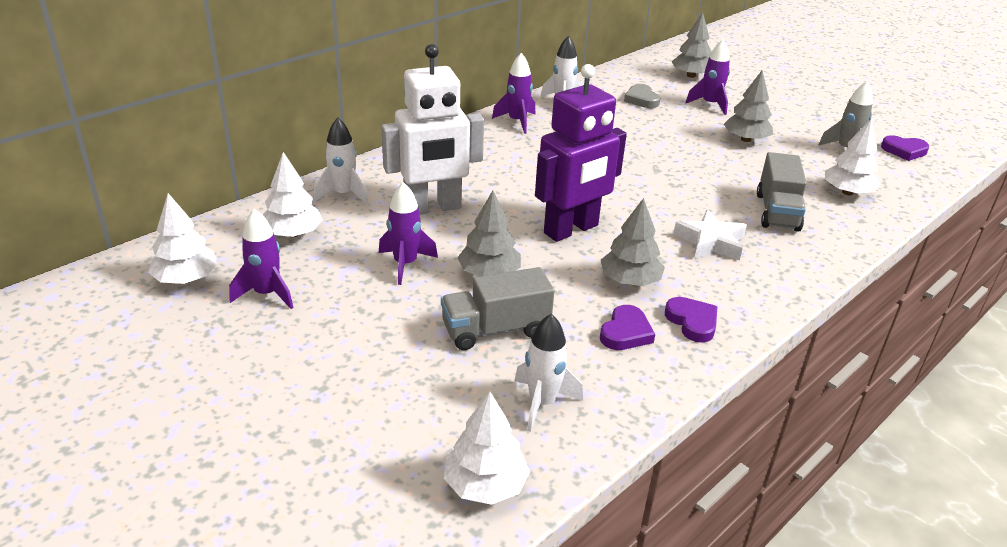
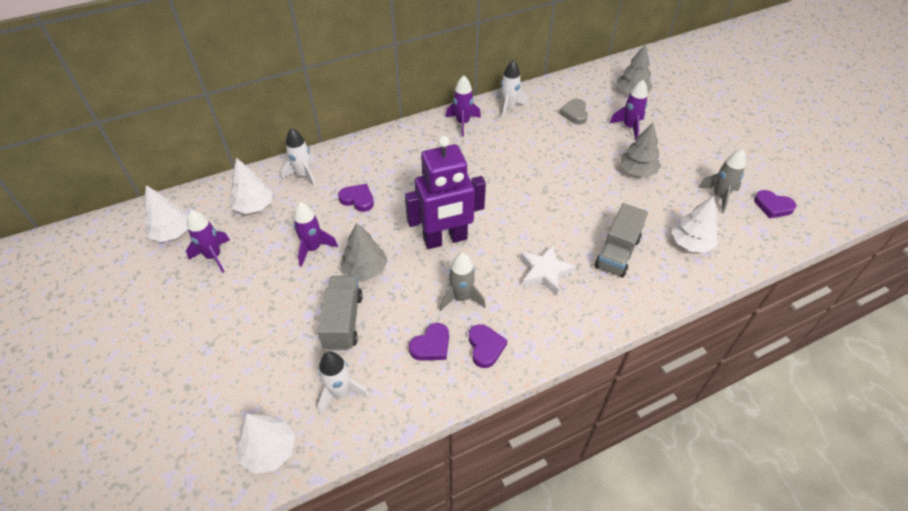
camera: 20 degrees right, 15 degrees up
(433, 208) = (357, 199): white robot -> purple heart
(495, 330) = (343, 321): grey truck -> grey truck turned 90 degrees clockwise
(630, 281) = (461, 298): grey tree -> grey rocket

